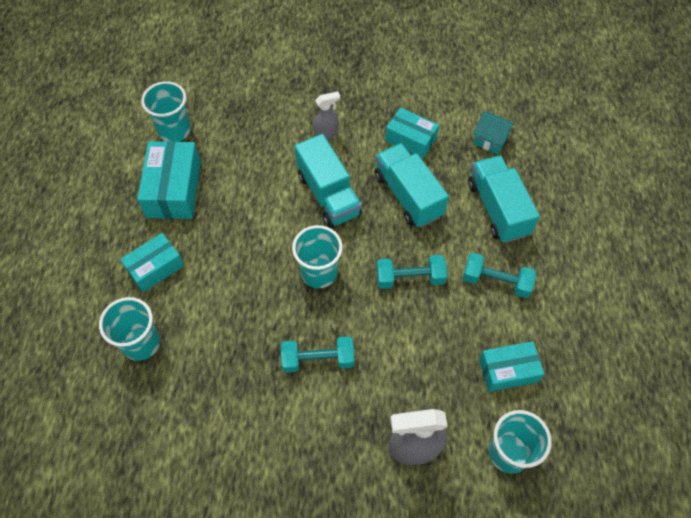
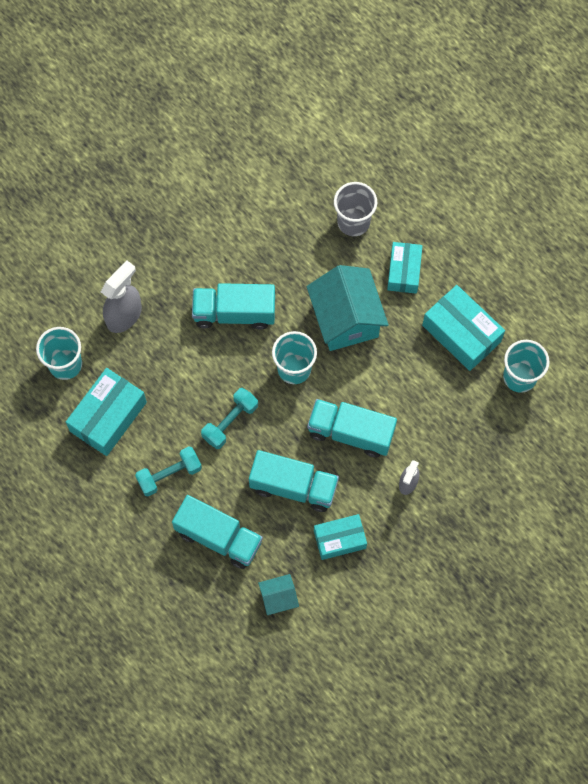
camera: 135 degrees right, 10 degrees up
(141, 343) = (353, 222): turquoise cup -> grey cup
(239, 273) = (346, 319): none -> turquoise house
(318, 359) = (234, 313): turquoise dumbbell -> turquoise truck
(508, 370) = (108, 416): turquoise box -> turquoise box, size x1.51

